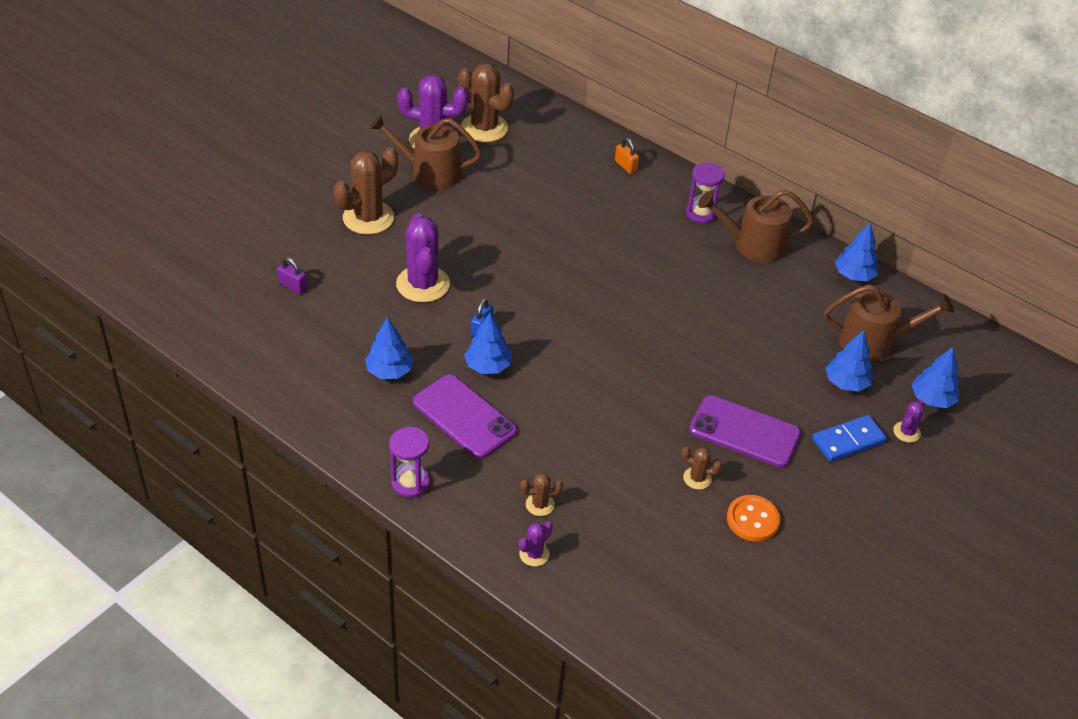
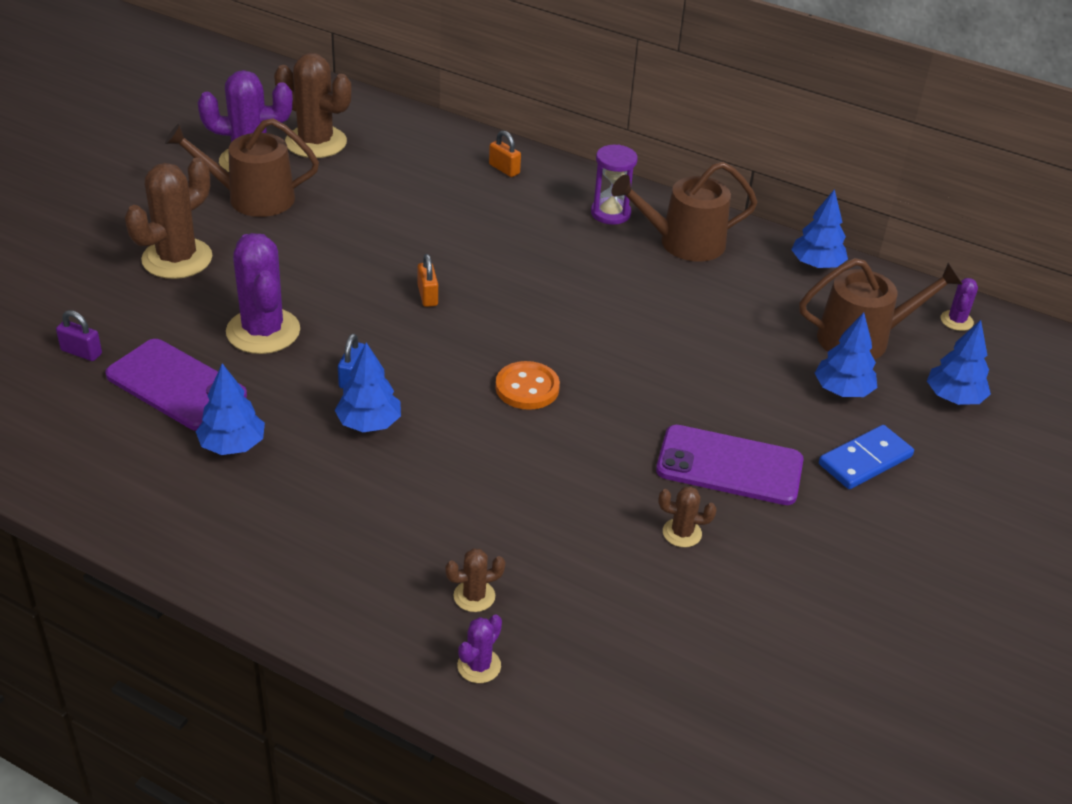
camera: 10 degrees left, 5 degrees down
(410, 483) = (283, 591): purple hourglass -> none
(464, 417) = (347, 492): purple phone -> purple phone (176, 385)
(547, 268) = (427, 296): none -> orange padlock
(752, 519) = (769, 577): orange button -> orange button (527, 388)
(906, 432) = (935, 441): purple cactus -> purple cactus (956, 321)

